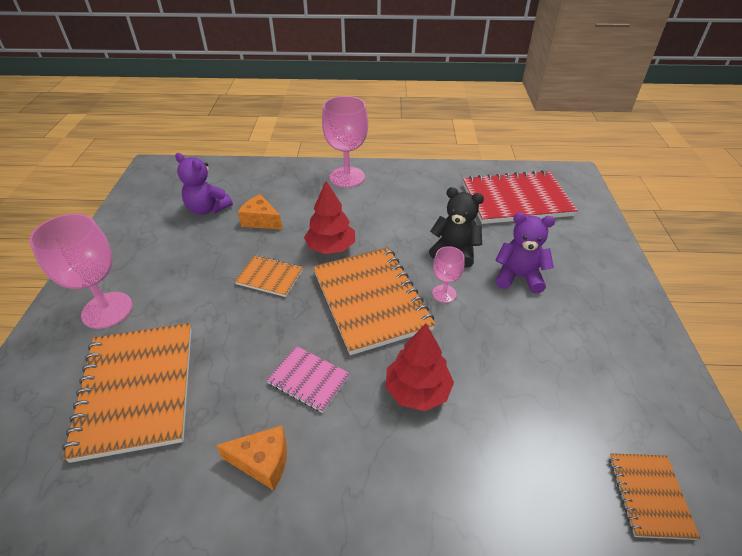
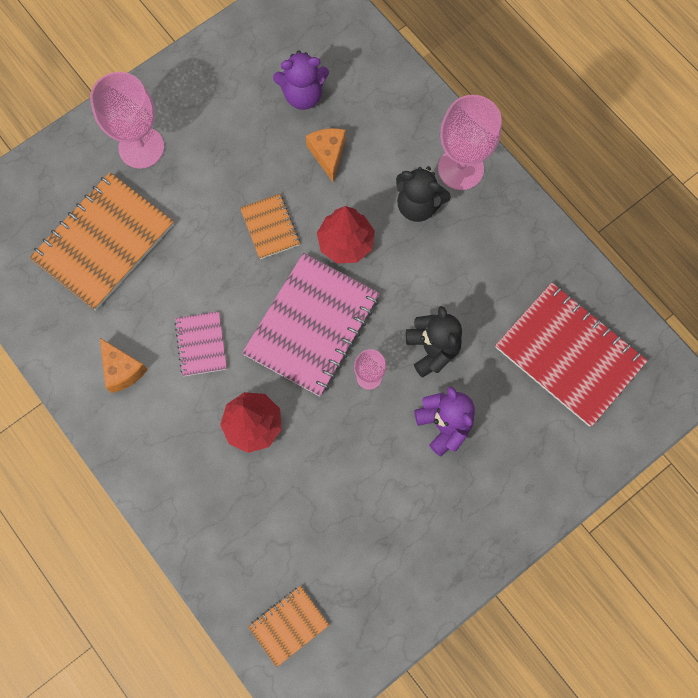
camera: 50 degrees right, 30 degrees up
(207, 209) = (303, 95): purple teddy bear -> purple teddy bear turned 90 degrees counterclockwise
(347, 204) = (418, 205): none -> black teddy bear
(371, 300) = (312, 326): orange notebook -> pink notebook

